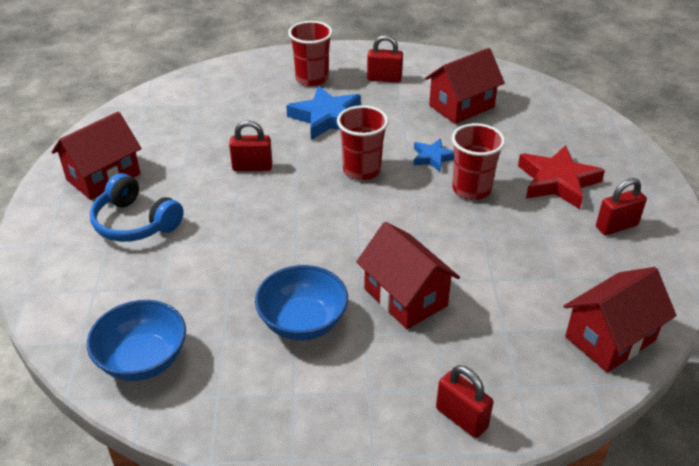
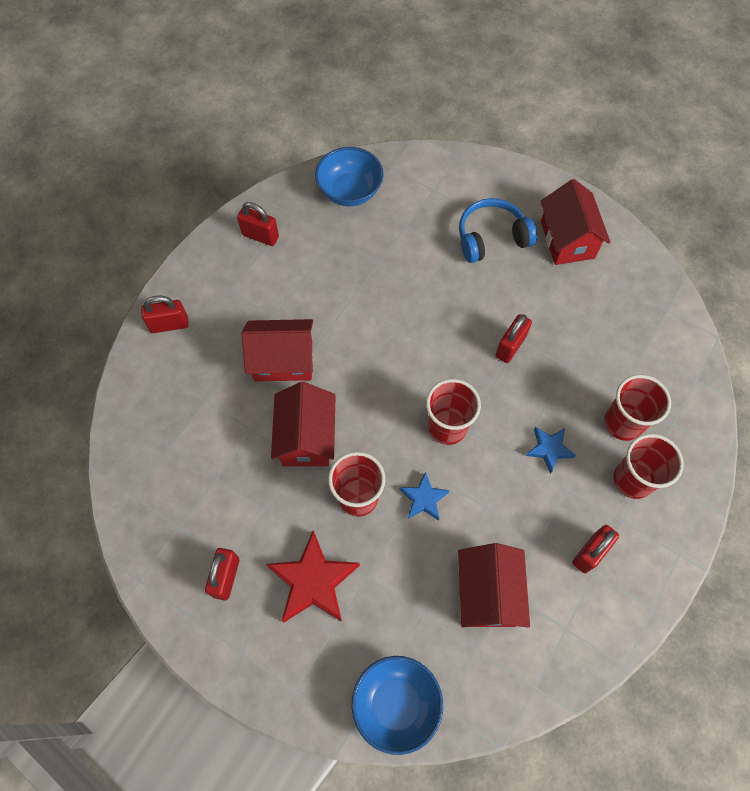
camera: 125 degrees right, 25 degrees up
(270, 95) = (623, 423): none -> red cup
(272, 408) = (260, 236): none -> red padlock
(303, 322) = (311, 287): blue bowl -> blue bowl (396, 704)
(326, 118) = (549, 449): blue star -> blue star, size x0.56
(610, 338) = (142, 461): red house -> red house (306, 438)

